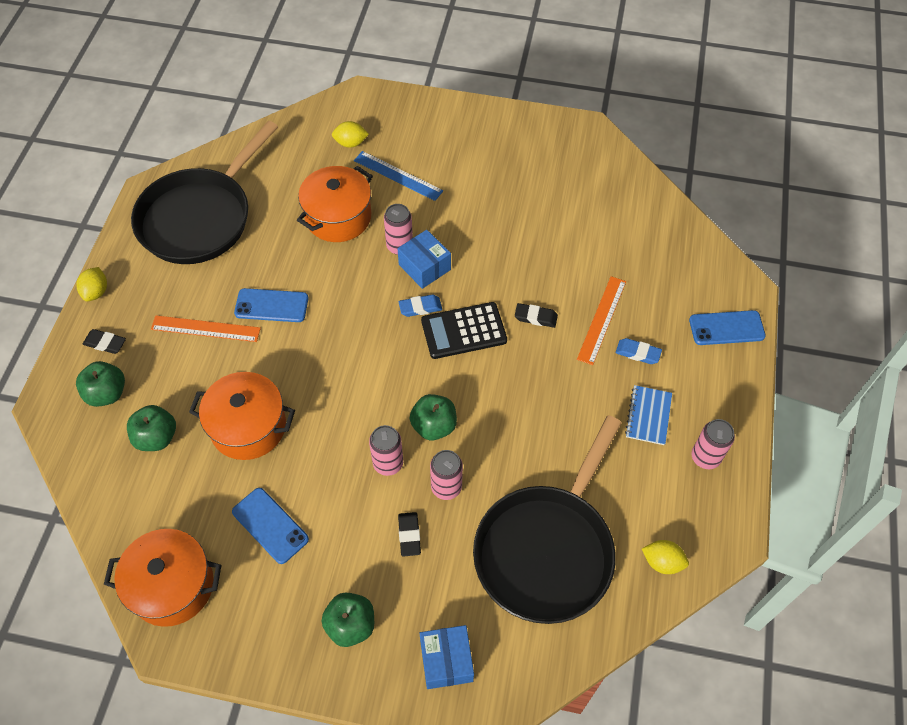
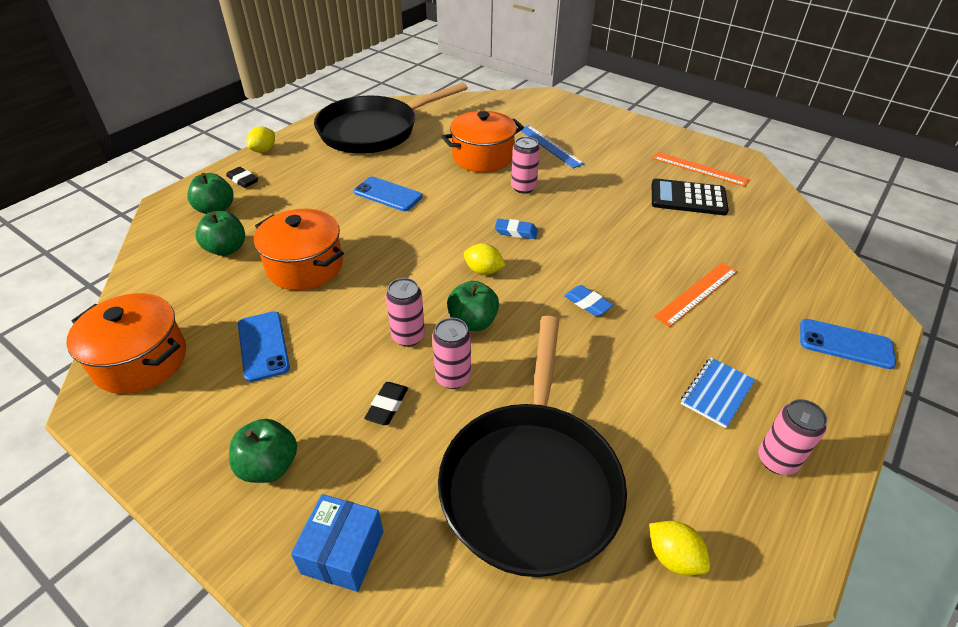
camera: 25 degrees right, 15 degrees down
(205, 329) = (324, 193): orange ruler -> orange ruler (699, 169)
(351, 143) = (522, 119): yellow lemon -> yellow lemon (483, 270)
(424, 267) = (537, 206): blue box -> none
(463, 331) = (547, 260): black calculator -> black calculator (688, 198)
(535, 317) = (626, 271): black eraser -> none
(547, 549) = (531, 481): black pan -> black pan turned 45 degrees counterclockwise
(638, 353) = (727, 333): blue eraser -> blue eraser (587, 303)

